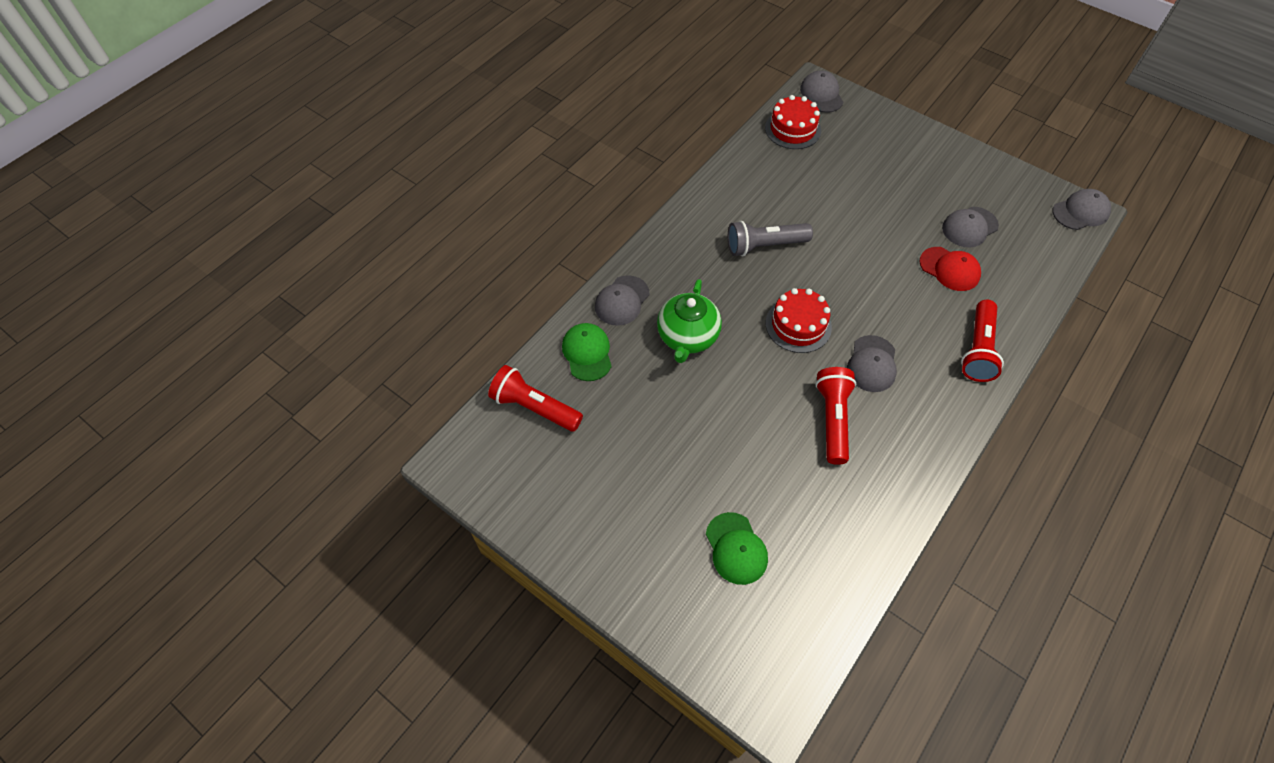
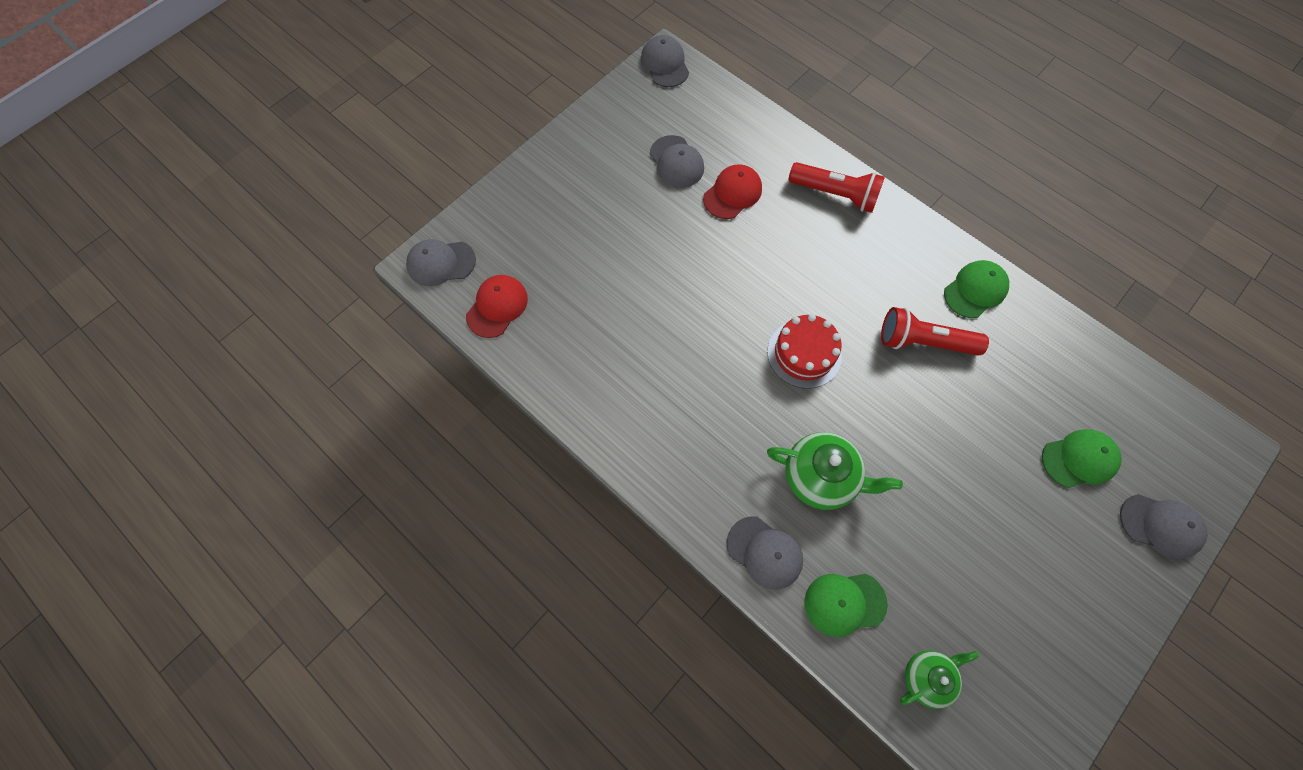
camera: 85 degrees left, 10 degrees up
(534, 407) = (927, 677): red flashlight -> green teapot
(764, 246) = (688, 371): grey flashlight -> none
(793, 129) = (497, 307): red cake -> red cap
(872, 364) = (854, 291): grey cap -> grey cap (1160, 526)
(902, 469) = (975, 290): none -> green cap

